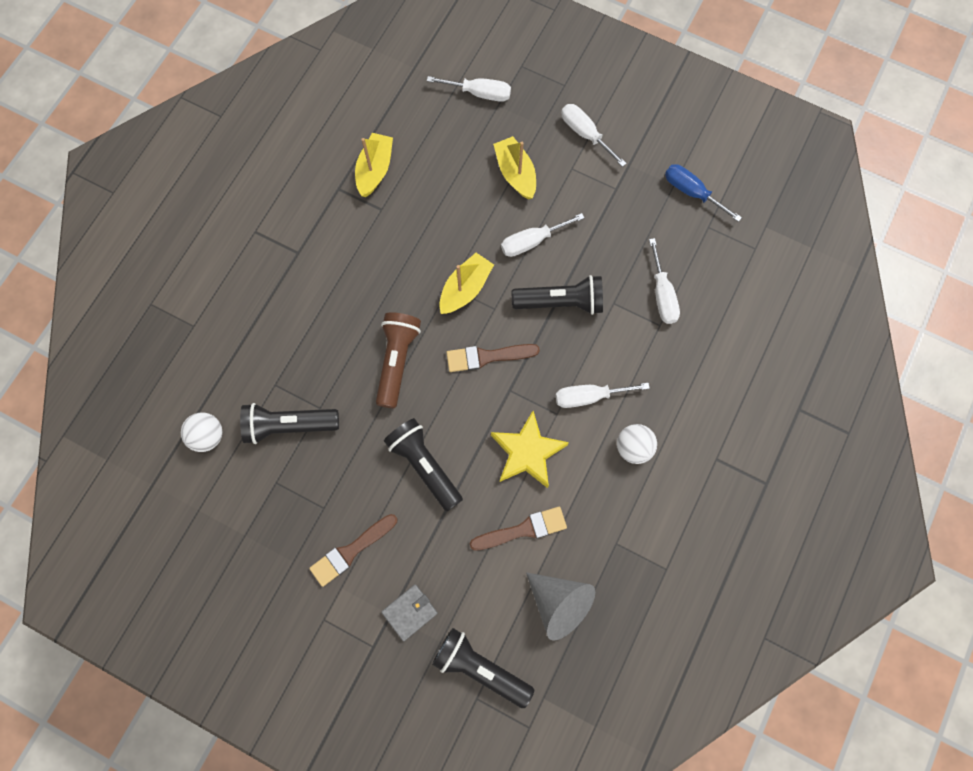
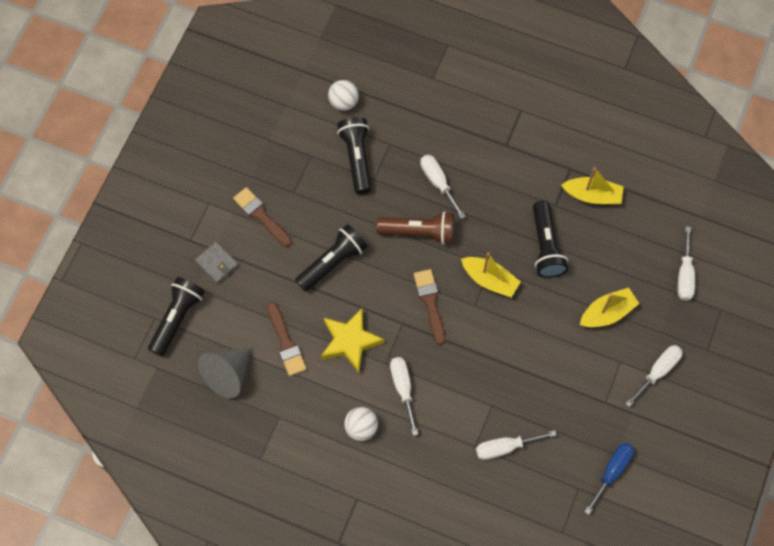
camera: 85 degrees right, 5 degrees down
(532, 241) = (542, 331): white screwdriver -> white screwdriver (438, 183)
(561, 302) = (487, 360): black flashlight -> black flashlight (546, 246)

